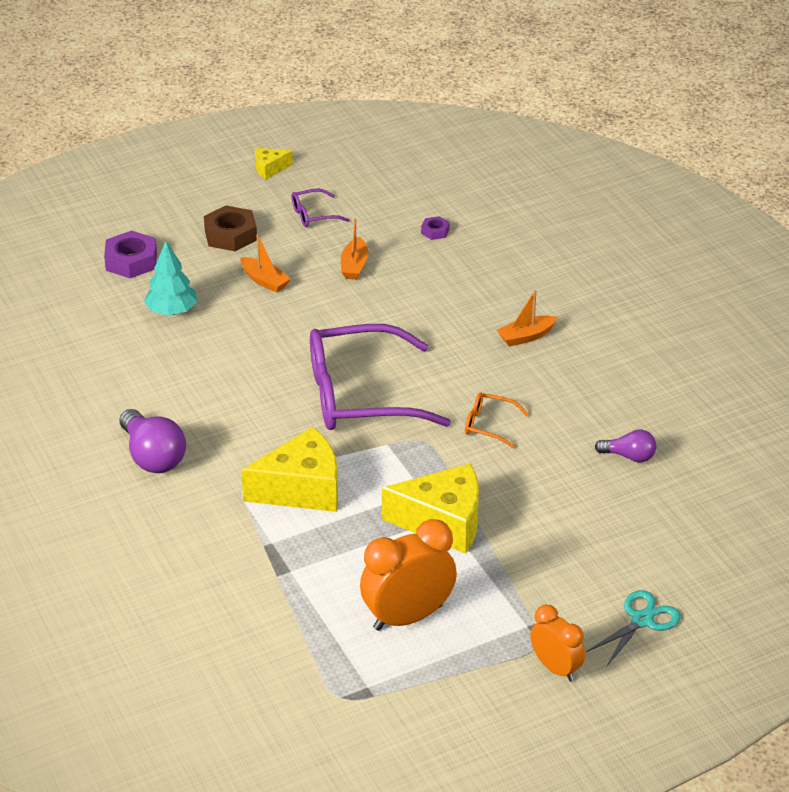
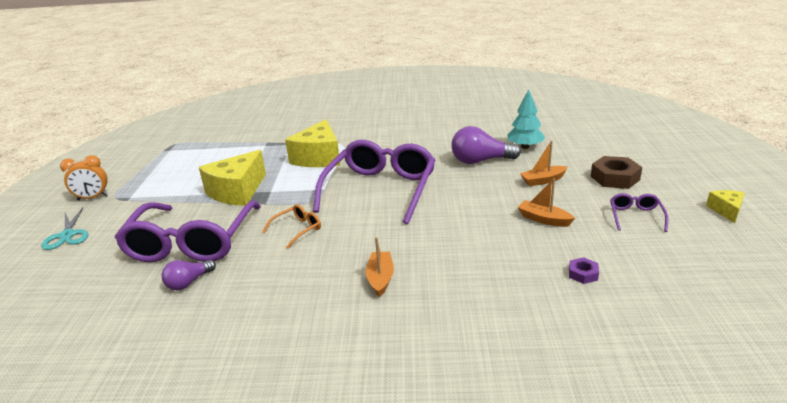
camera: 120 degrees right, 10 degrees down
(131, 261) = (593, 142): purple nut -> none
(153, 457) = (390, 127): purple light bulb -> purple light bulb (480, 161)
(408, 617) = (191, 167): orange clock -> none
(573, 495) = (191, 243): none -> purple glasses

